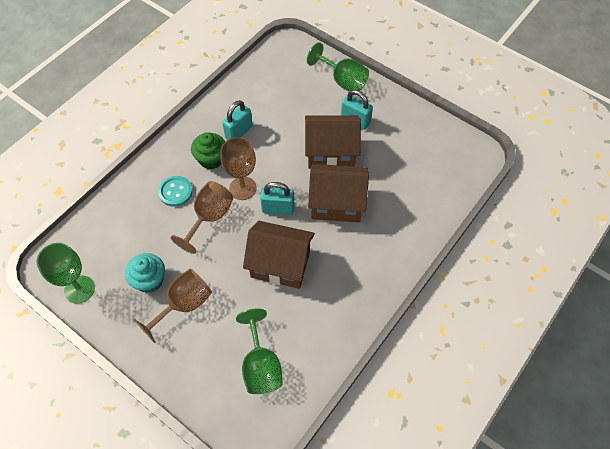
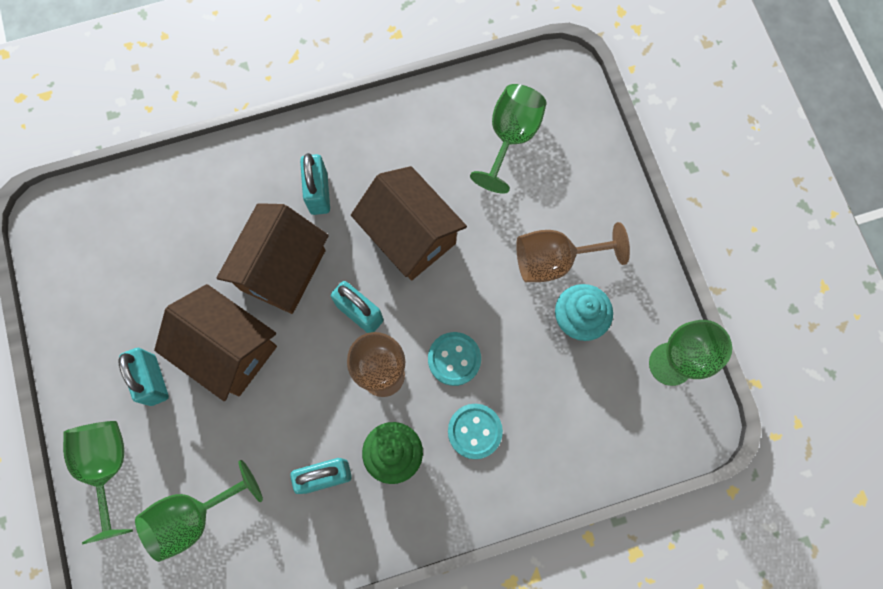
camera: 145 degrees left, 15 degrees up
(209, 218) = (454, 359): brown goblet -> turquoise button
(287, 86) = (194, 516): none -> green goblet
(336, 204) = (283, 270): brown house -> brown house turned 75 degrees clockwise
(352, 254) = (318, 193): none -> turquoise padlock

